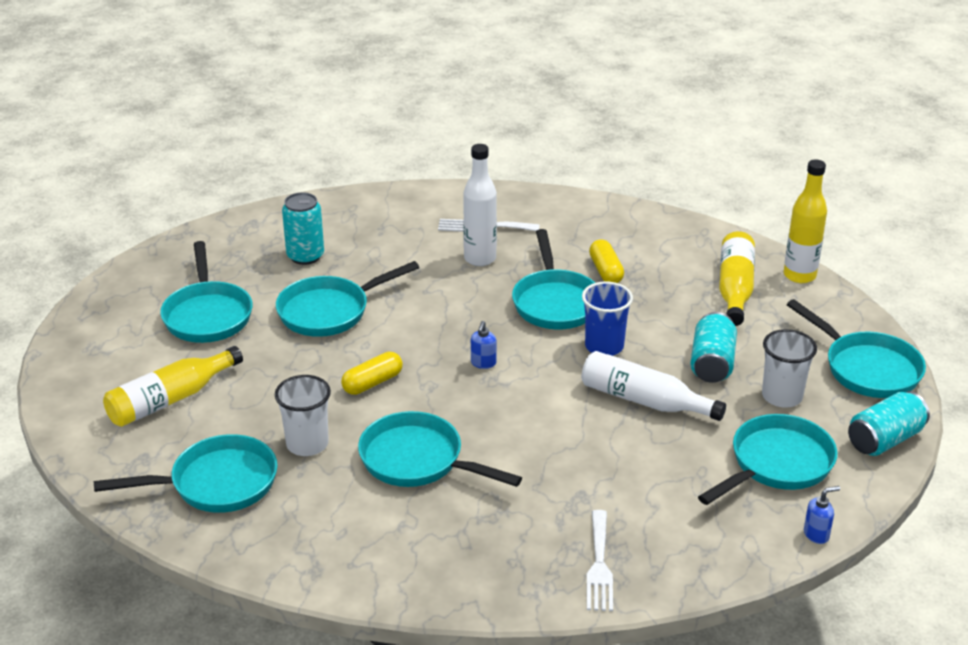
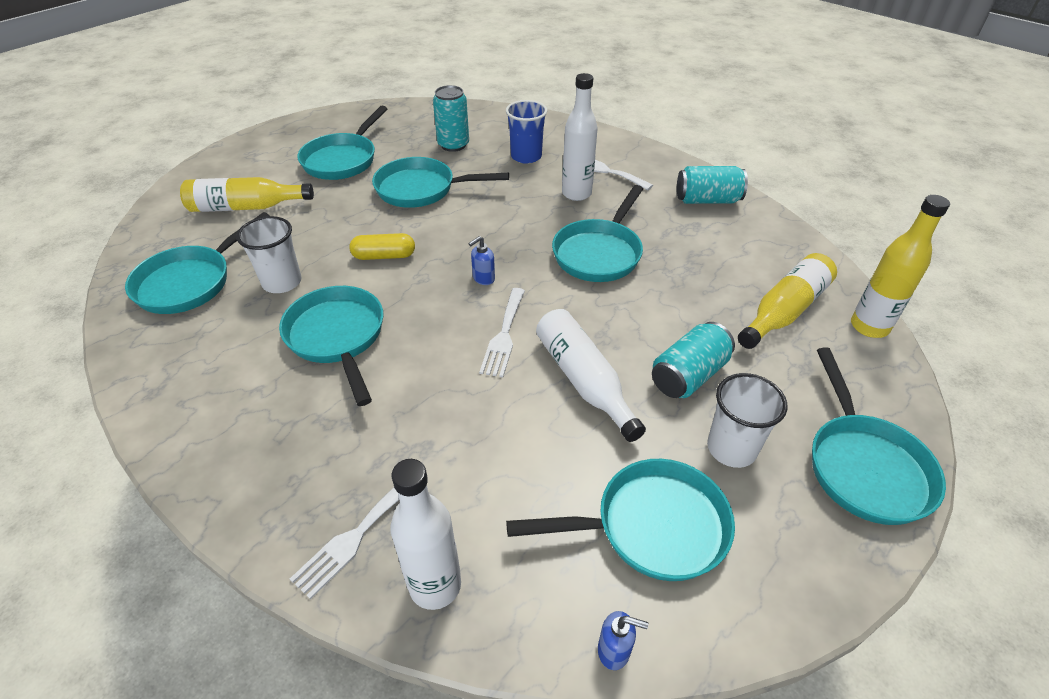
camera: 35 degrees right, 10 degrees up
(217, 483) = (190, 282): turquoise pan -> turquoise pan turned 105 degrees clockwise
(551, 397) = (504, 335): none -> white fork
(604, 346) = (601, 310): blue cup -> blue cup (526, 156)
(606, 271) = (672, 244): yellow capsule -> none
(681, 562) = (435, 585): none -> white bottle
(884, 440) = (813, 570): turquoise can -> turquoise can (707, 200)

